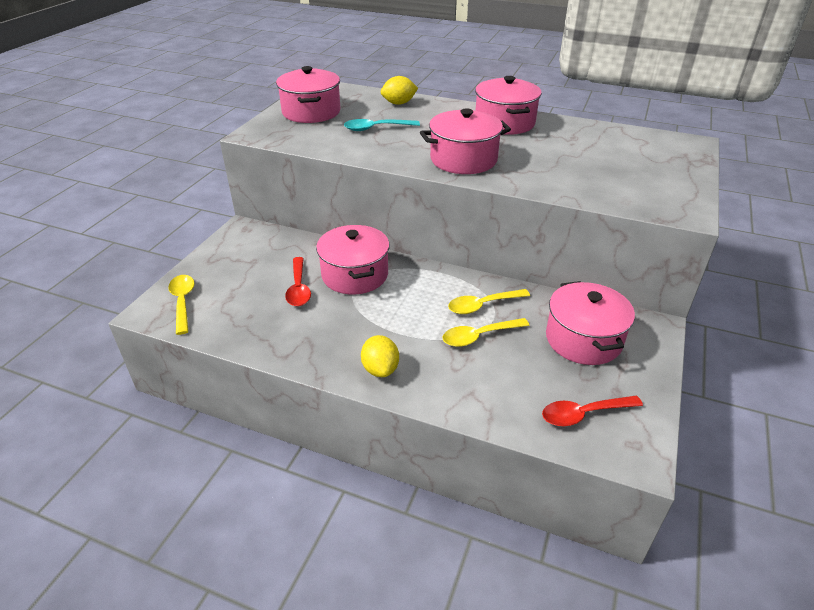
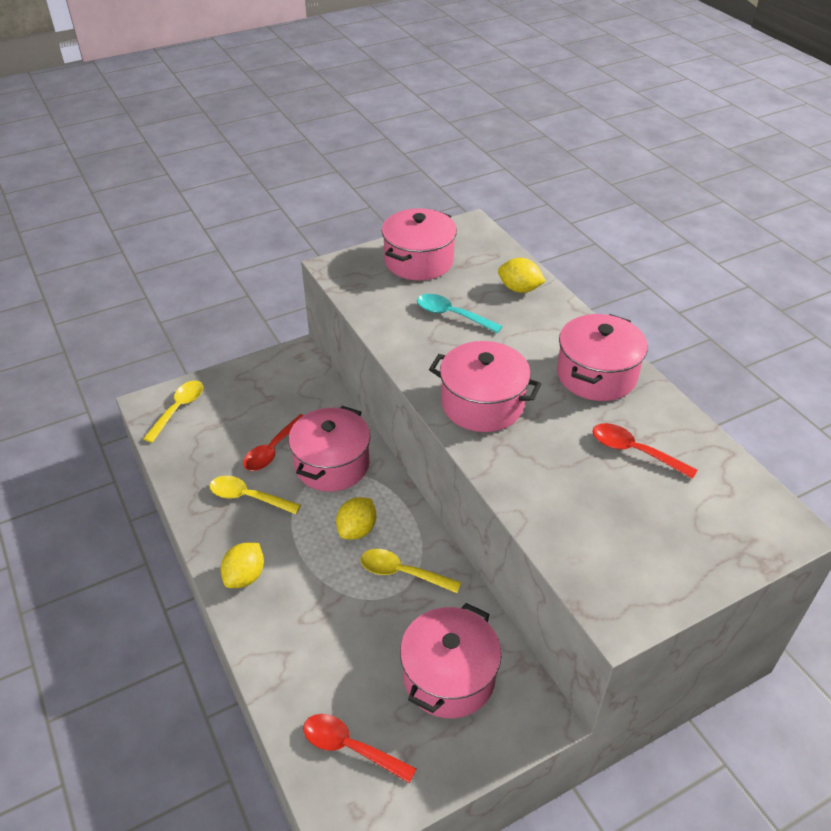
camera: 40 degrees right, 5 degrees up
(422, 300) = (357, 530): none -> yellow lemon
(479, 336) = (359, 603): yellow spoon -> yellow spoon (248, 497)
(577, 145) = (634, 451): none -> red spoon

